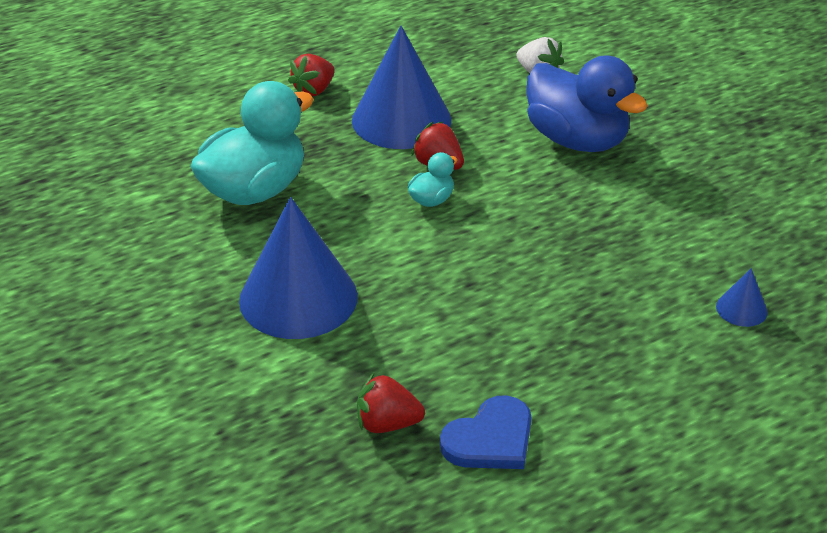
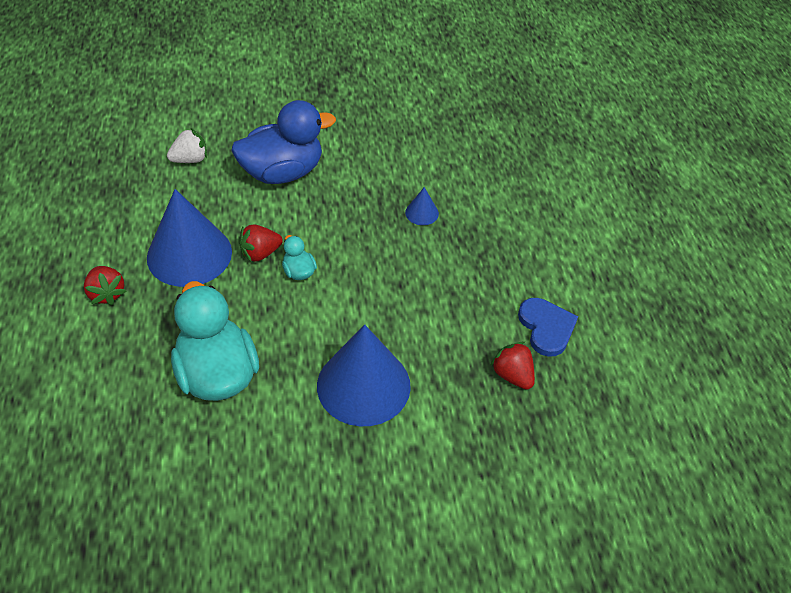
camera: 70 degrees left, 10 degrees up
(387, 423) = (512, 375): red strawberry -> red strawberry turned 120 degrees clockwise
(741, 309) = (487, 172): blue cone -> blue cone (422, 213)

